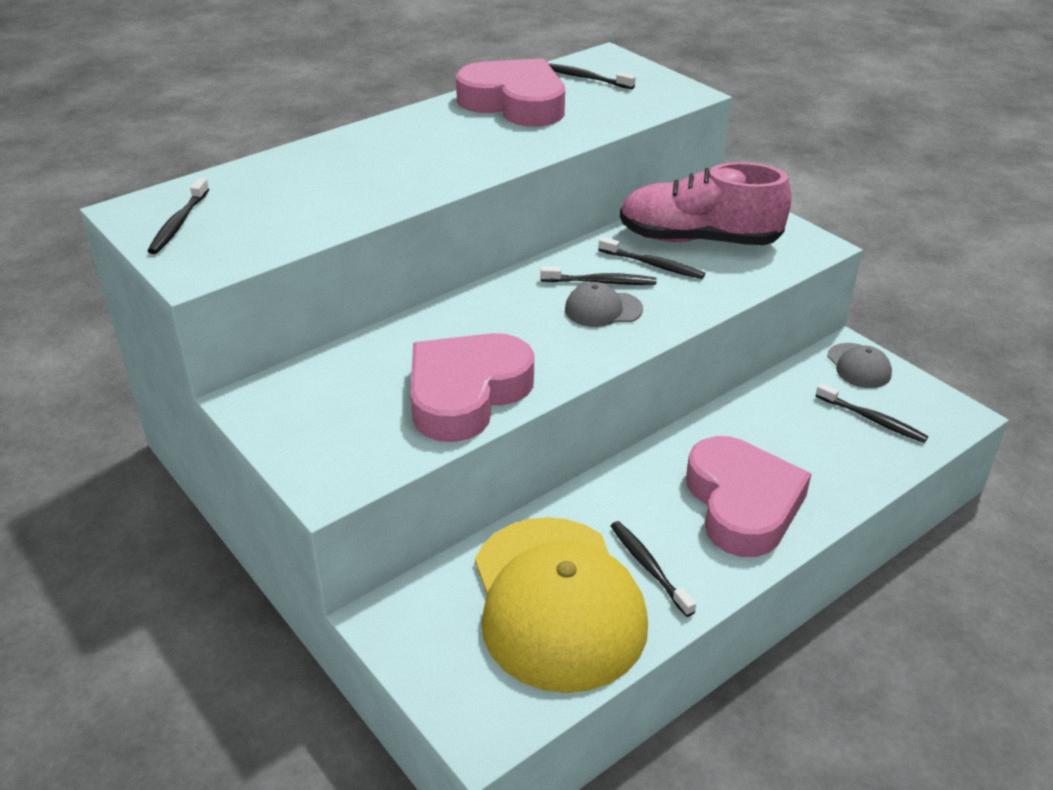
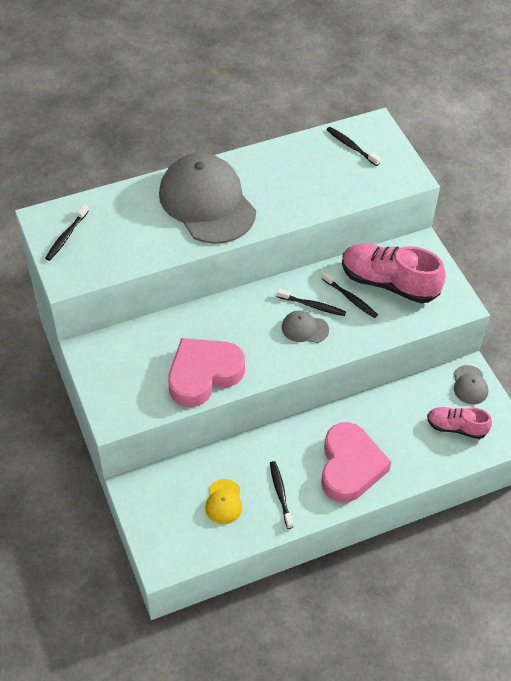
camera: 15 degrees right, 15 degrees up
(400, 156) = (207, 202): none -> grey cap
(515, 103) = (295, 164): pink heart -> none
(557, 602) = (224, 502): yellow cap -> yellow cap, size x0.42
(872, 419) = (456, 427): black toothbrush -> pink shoe

